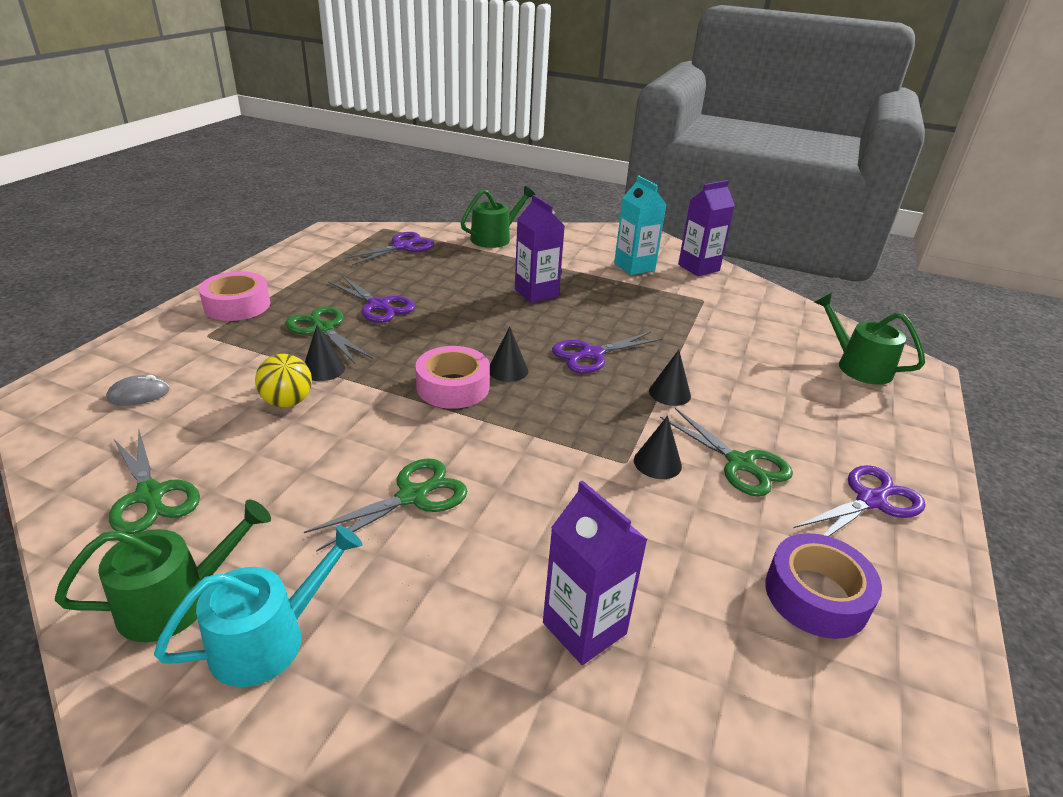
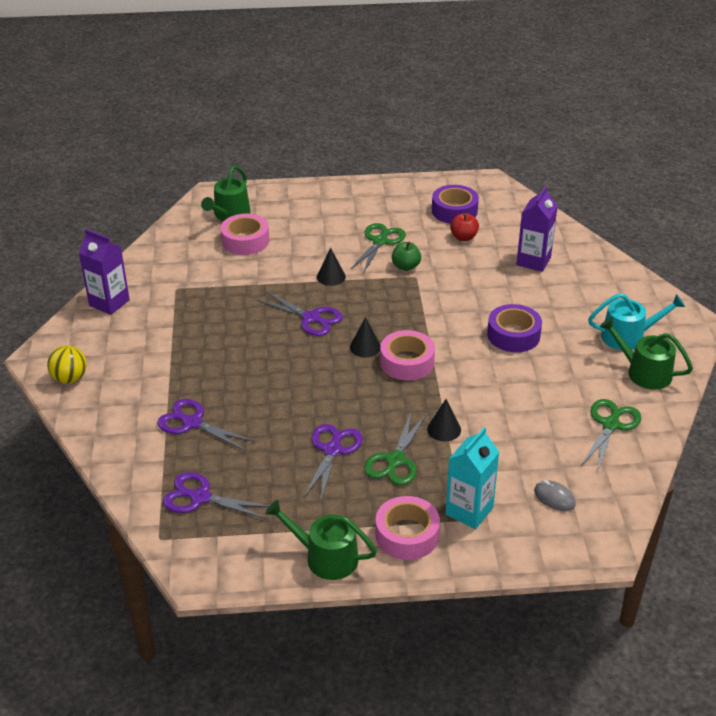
camera: 115 degrees left, 5 degrees up
(268, 639) = (628, 336): turquoise watering can -> turquoise watering can turned 150 degrees clockwise
(287, 402) = (492, 424): yellow ball -> yellow ball (70, 378)
(413, 496) = (513, 335): green scissors -> purple tape
(494, 238) = (127, 443): green watering can -> green watering can (325, 557)
(536, 293) = (234, 374): purple carton -> none
(634, 267) = (134, 337): turquoise carton -> turquoise carton (469, 511)
(657, 463) = (406, 266): black cone -> green apple
(714, 565) = (463, 237): none -> red apple
(786, 360) = (245, 241): none -> pink tape
(871, 500) = (372, 202): purple scissors -> purple scissors (192, 423)

